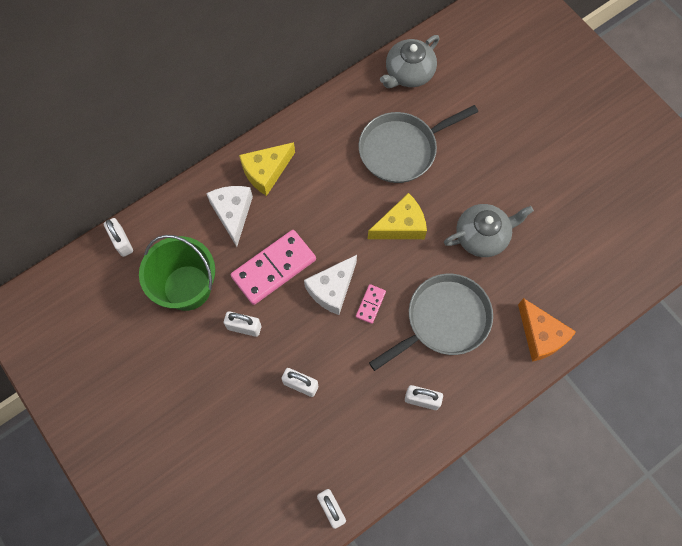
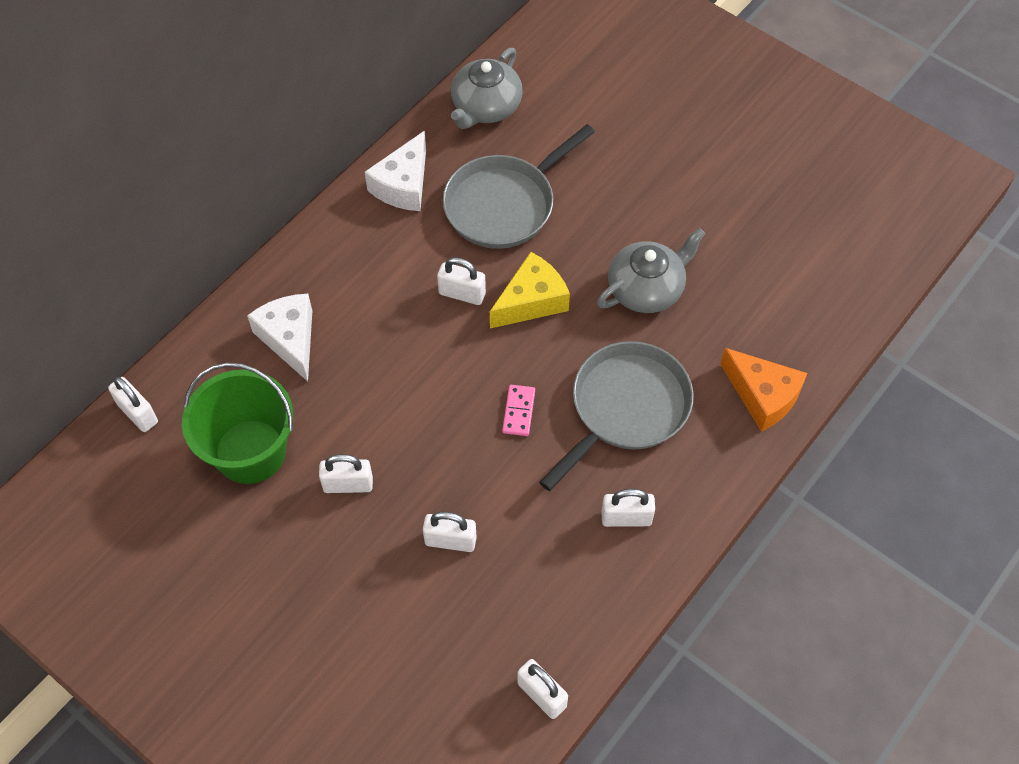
camera: 15 degrees left, 10 degrees down
(266, 172) = (323, 274): yellow cheese -> none
(274, 268) = (369, 397): pink domino -> none
(332, 289) = (459, 405): white cheese -> white cheese (403, 185)
(355, 209) = (462, 294): none -> white padlock

